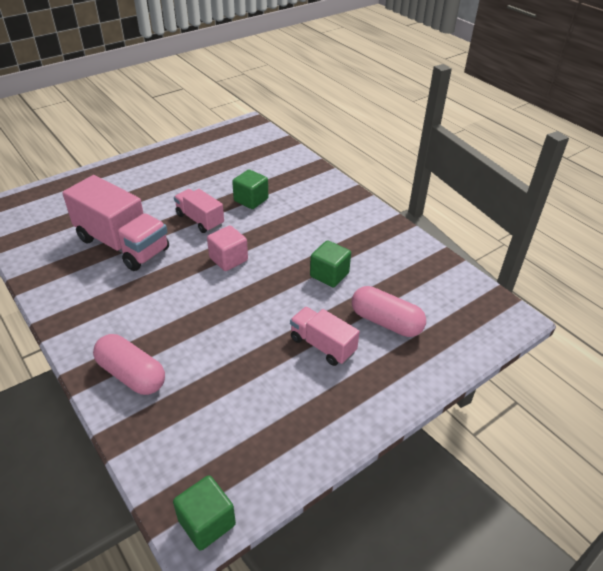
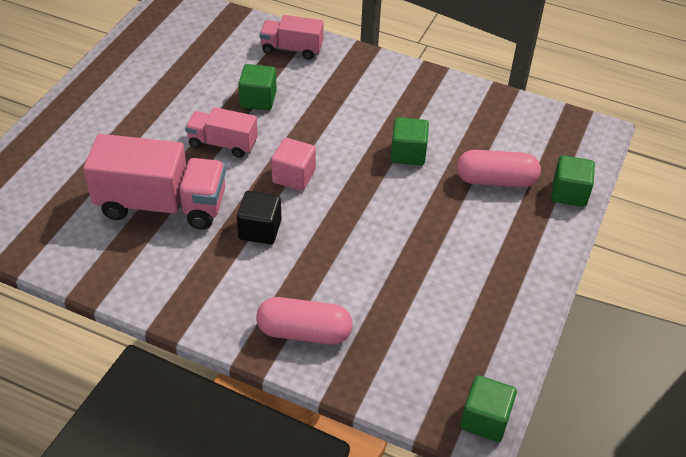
camera: 30 degrees left, 5 degrees up
(170, 286) = (260, 230): none -> black cube
(322, 345) = (457, 226): pink truck -> pink truck (291, 49)
(445, 358) = (569, 193): none -> green cube

